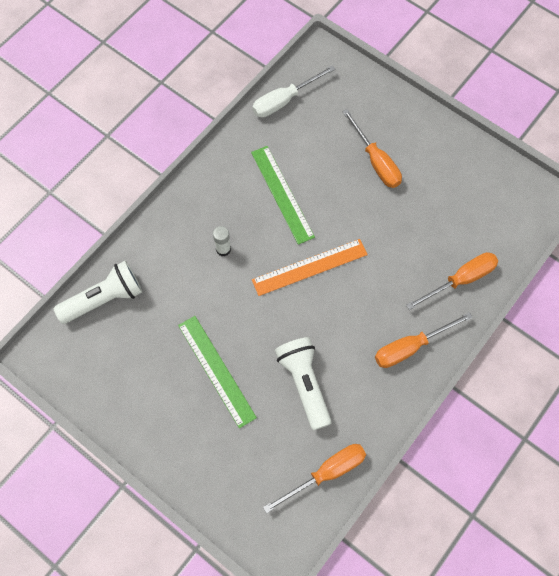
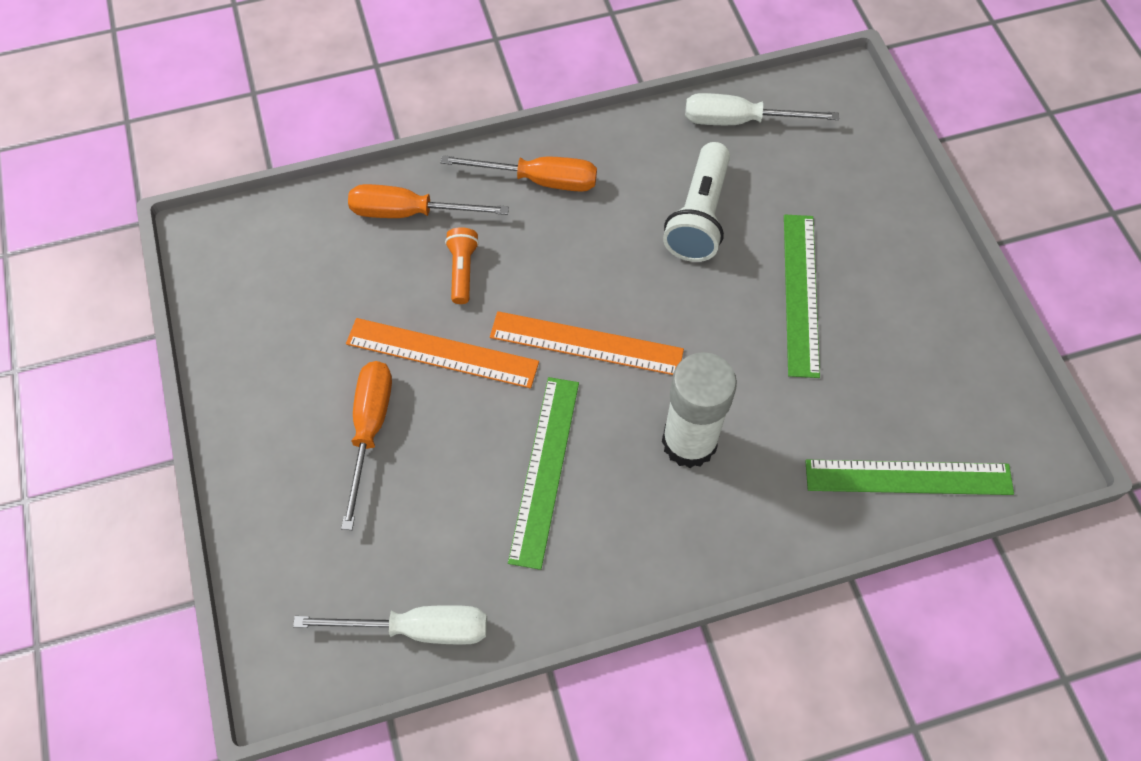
camera: 145 degrees left, 5 degrees down
(104, 299) = (908, 478): white flashlight -> green ruler
(223, 249) = (689, 442): white glue stick -> white glue stick, size x2.14
(326, 473) = (739, 121): orange screwdriver -> white screwdriver
(376, 217) = (442, 352): none -> orange ruler
(404, 265) = (462, 271): none -> orange flashlight

